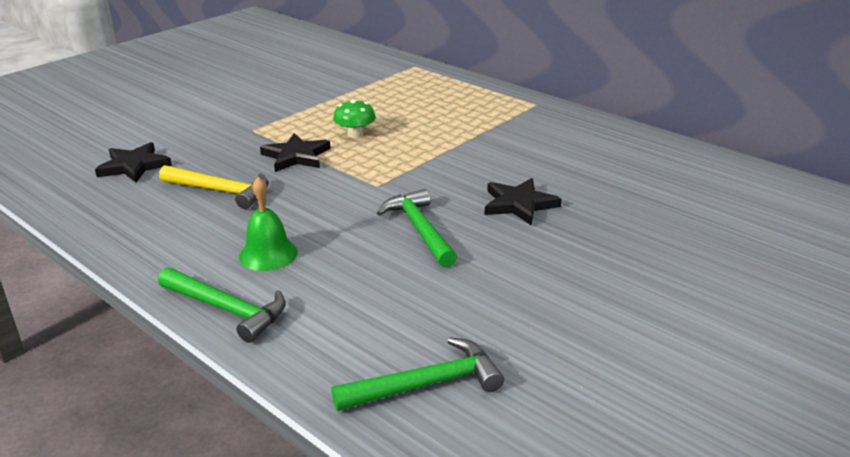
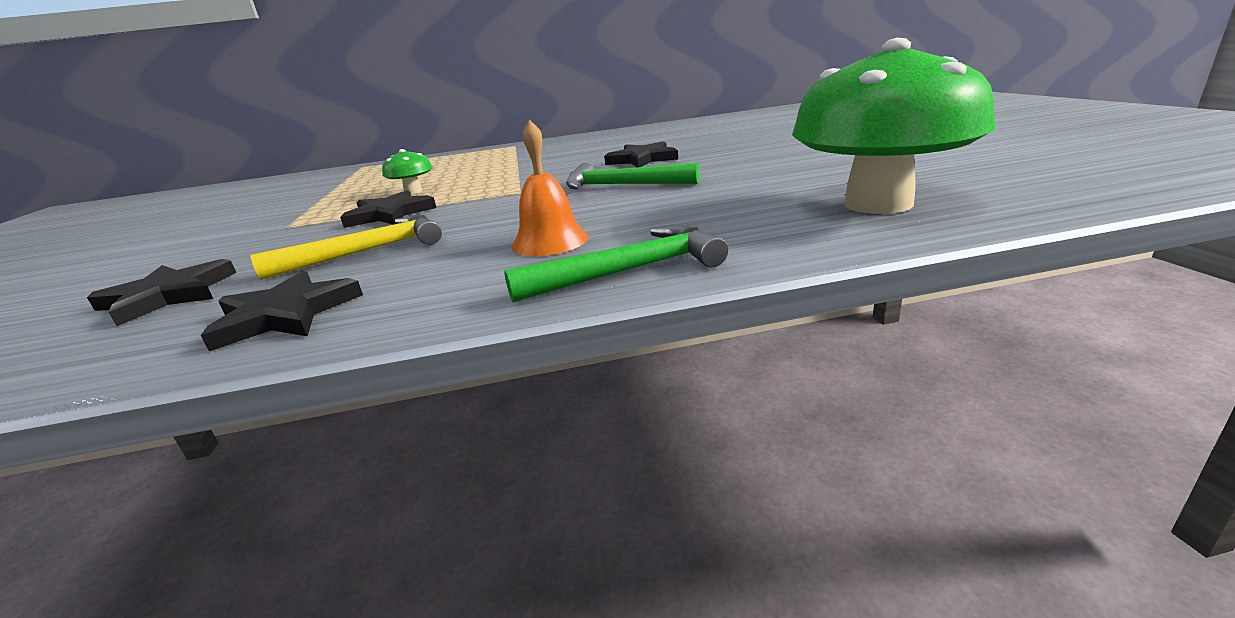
camera: 50 degrees left, 5 degrees down
(125, 219) = (285, 314): none -> black star
(268, 254) = (550, 241): green bell -> orange bell
(426, 384) = (878, 204): green hammer -> green mushroom

